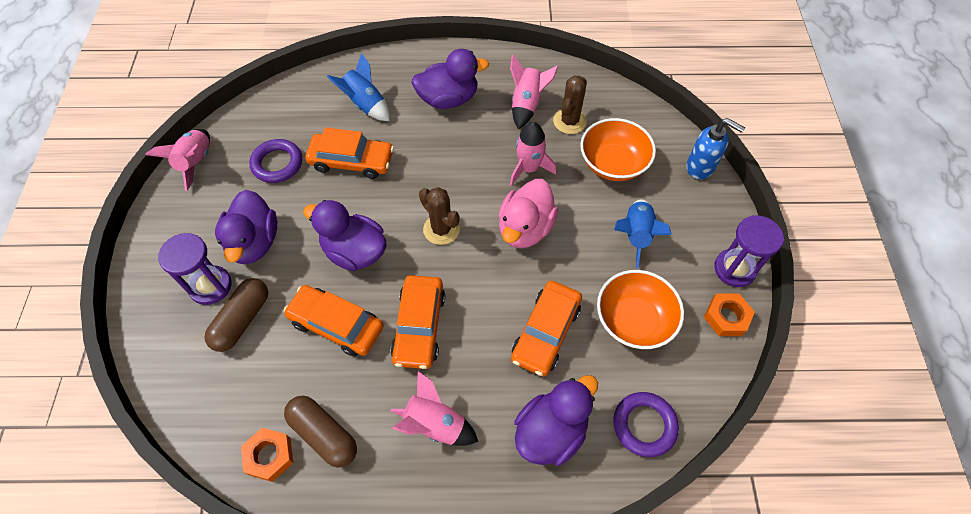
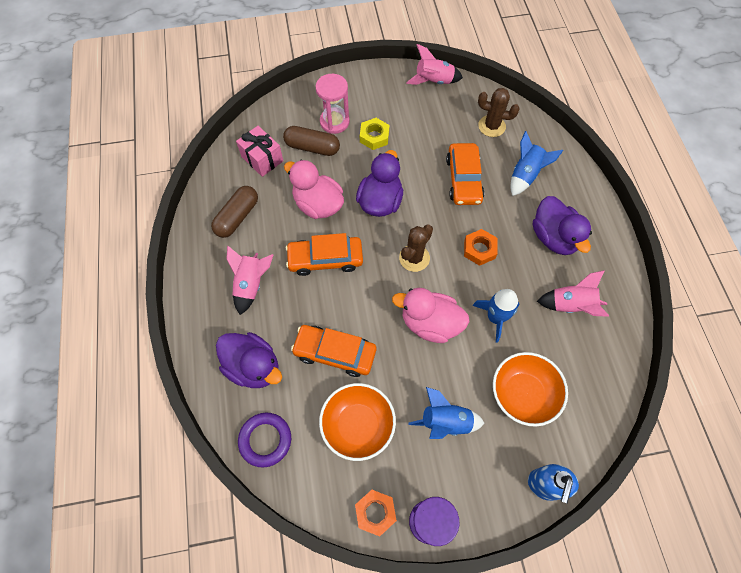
camera: 80 degrees right, 5 degrees up
(210, 286) = (334, 122): purple hourglass -> pink hourglass
(236, 390) = (262, 159): none -> pink gift
(254, 242) = (374, 136): purple duck -> yellow nut
(269, 456) = (220, 190): orange nut -> orange nut (479, 249)
(277, 164) = (447, 131): purple ring -> none
(336, 324) = (318, 205): orange car -> pink duck
(529, 168) = (495, 318): pink rocket -> blue rocket
(569, 121) = (563, 347): brown cactus -> brown cactus (491, 126)

